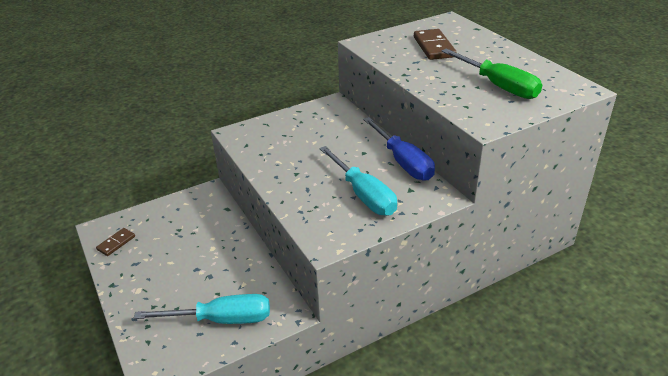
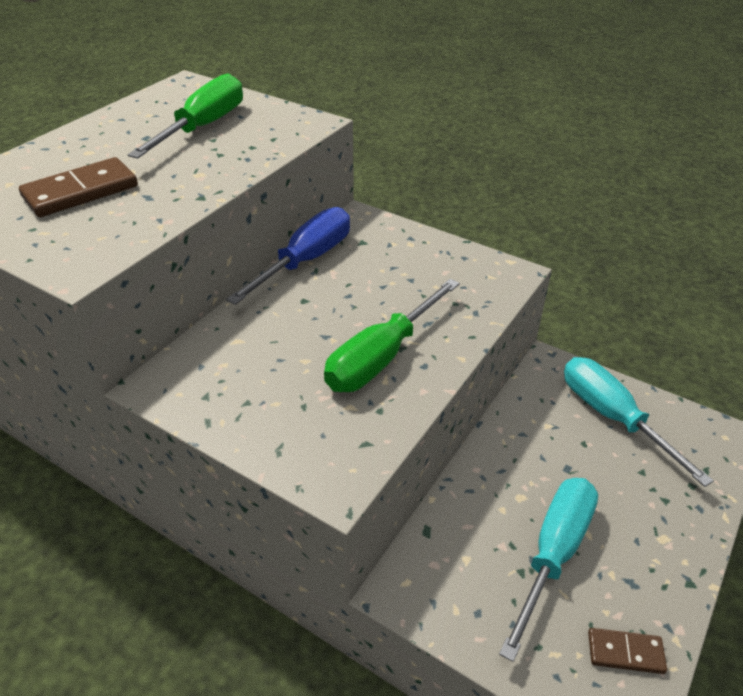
camera: 120 degrees left, 5 degrees up
(294, 165) = (381, 357): none -> green screwdriver
(363, 195) = (401, 272): turquoise screwdriver -> turquoise screwdriver (553, 553)

